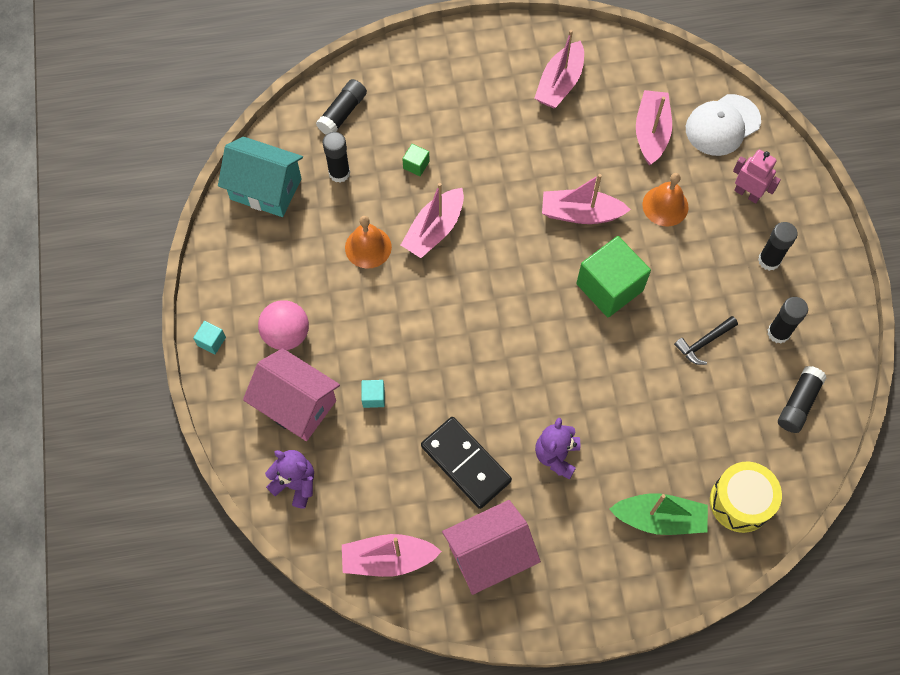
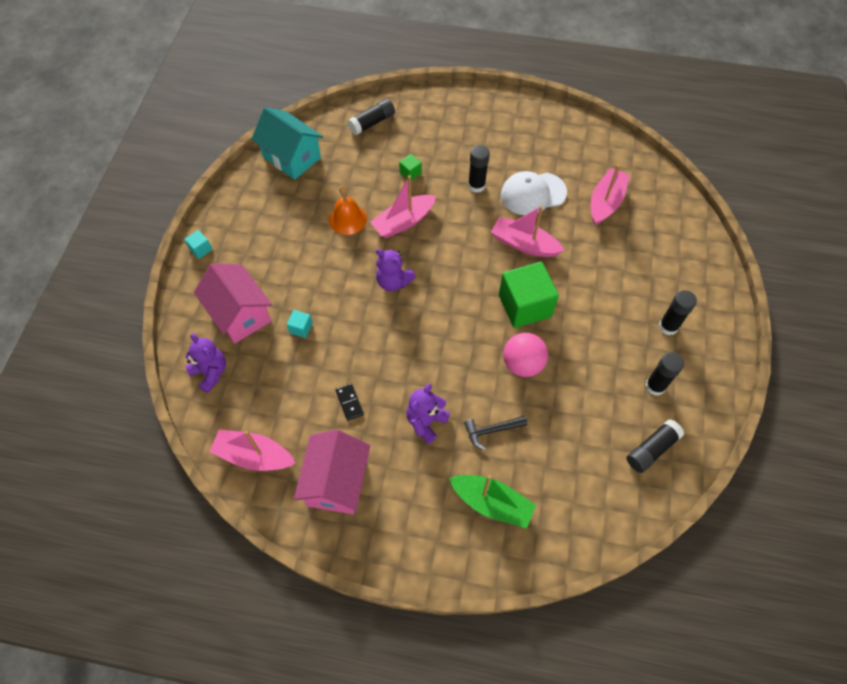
camera: 20 degrees right, 5 degrees down
(286, 334) = (257, 262): pink ball -> pink ball (522, 364)
(339, 173) = (350, 162): black glue stick -> black glue stick (476, 185)
(453, 307) = (393, 282): none -> purple teddy bear
(465, 463) = (349, 402): black domino -> black domino, size x0.47
(489, 554) = (336, 482): pink house -> pink house turned 75 degrees counterclockwise
(560, 83) = (546, 148): pink boat -> none
(665, 206) = (596, 259): orange bell -> none
(704, 343) = (587, 373): black hammer -> black hammer (491, 430)
(722, 125) = (667, 213): white cap -> white cap (533, 194)
(740, 502) = (568, 514): yellow drum -> none
(747, 194) = (668, 270): pink robot -> none

